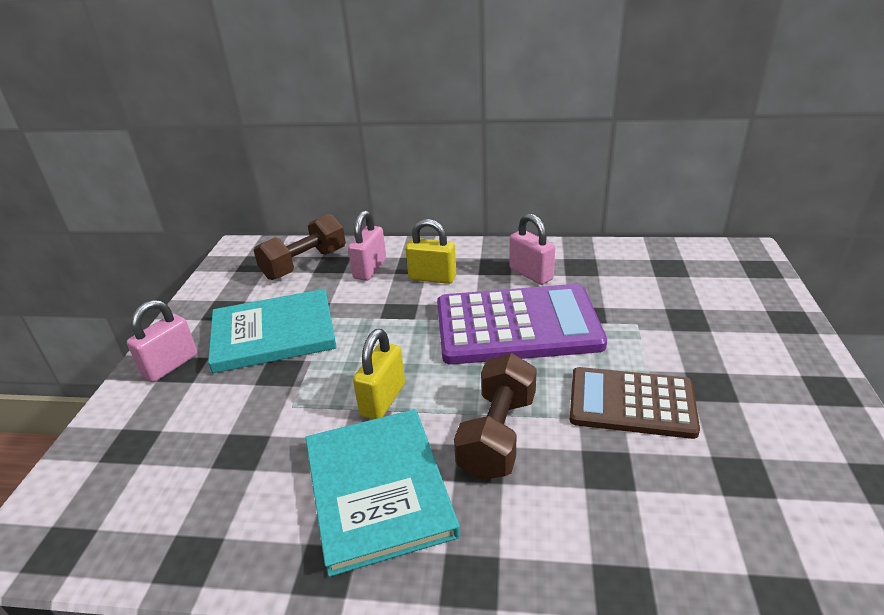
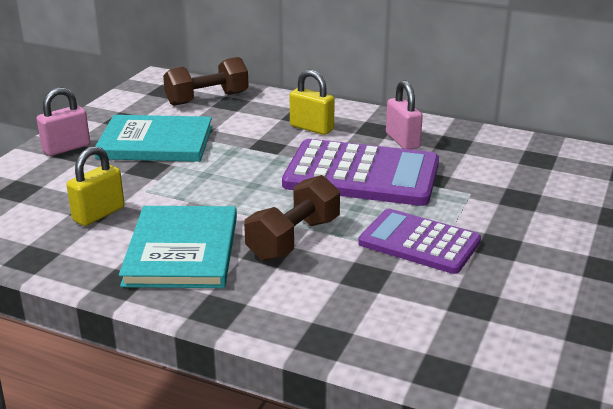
camera: 15 degrees right, 5 degrees down
(370, 269) = (261, 112): pink padlock -> none
(383, 400) = (217, 200): yellow padlock -> yellow padlock (99, 214)
(631, 403) = (419, 242): brown calculator -> purple calculator

